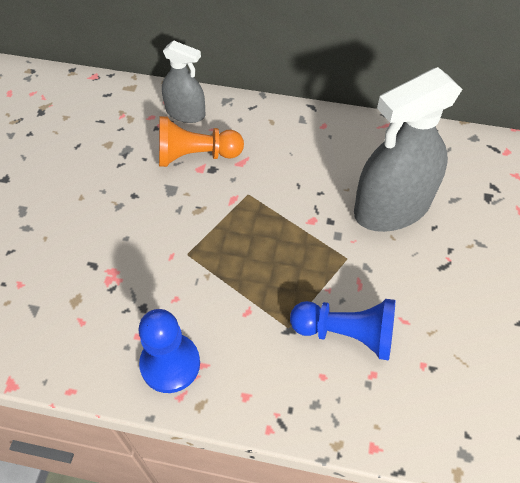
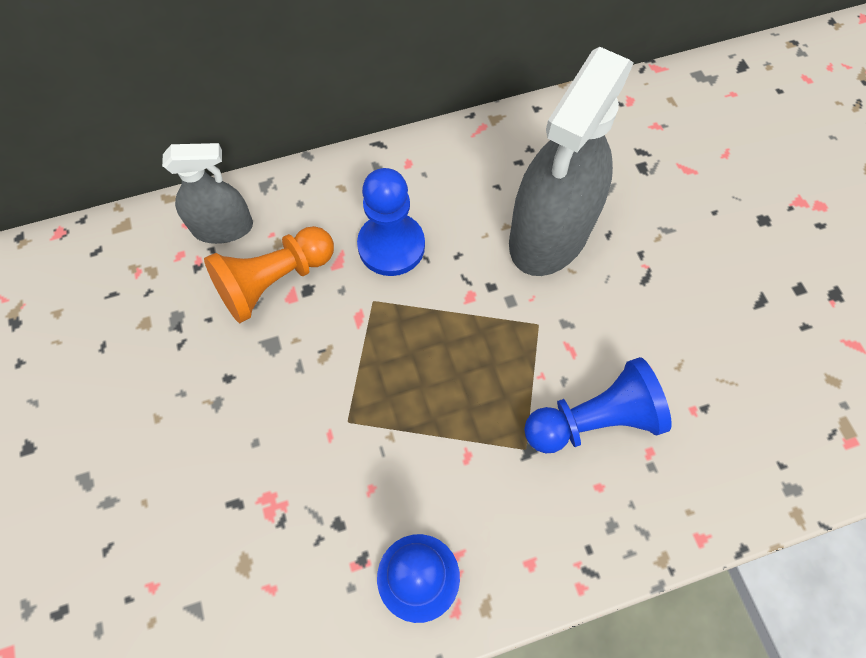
camera: 30 degrees left, 10 degrees up
(280, 168) = (391, 246): none -> blue pawn

